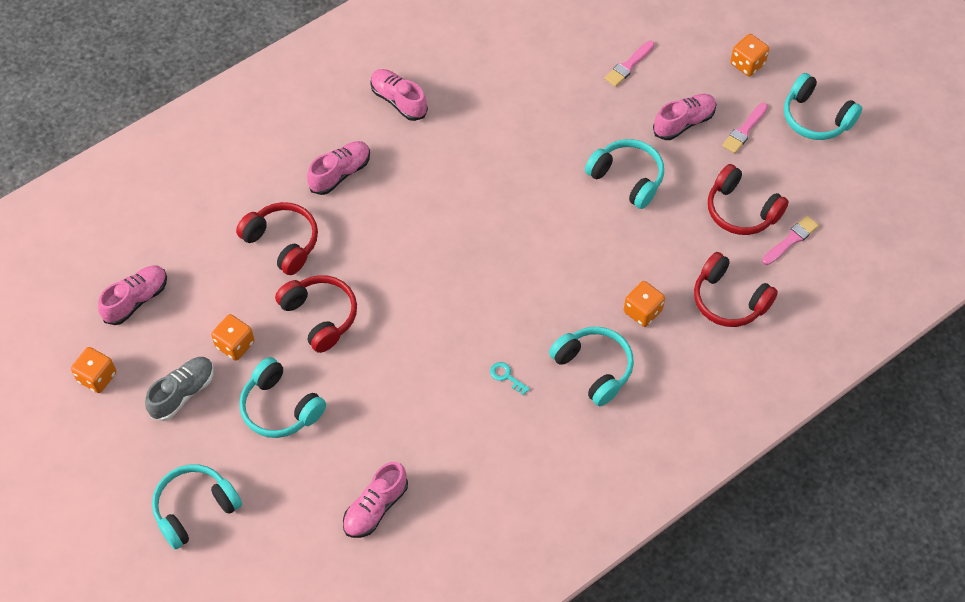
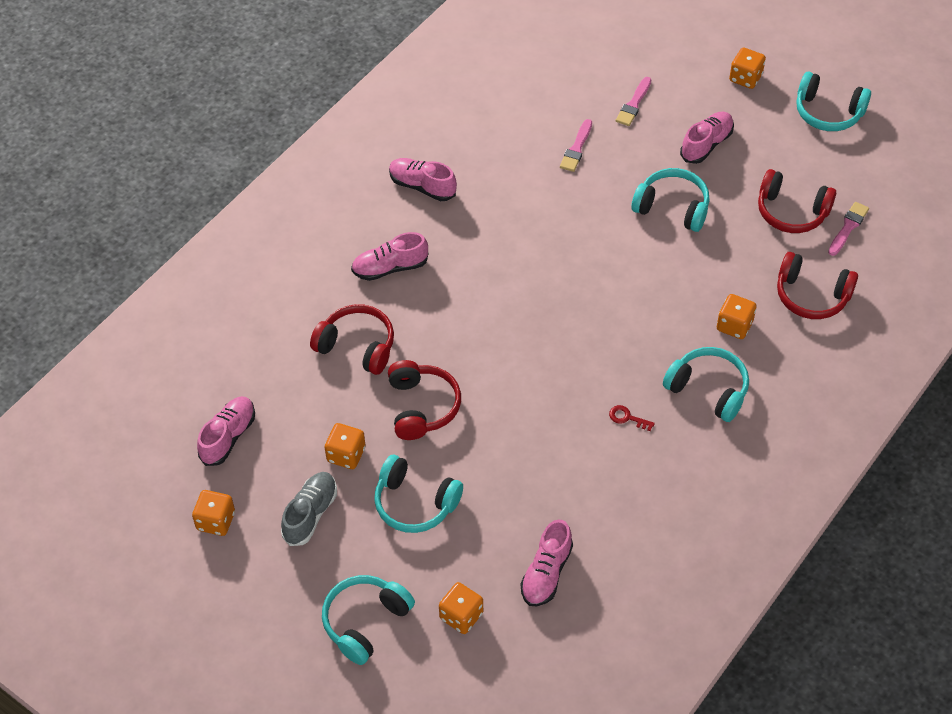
camera: 15 degrees left, 5 degrees down
(283, 527) = (461, 616): none -> orange dice
(320, 316) = (422, 407): red headphones -> red headphones turned 45 degrees clockwise
(340, 173) = (390, 268): pink shoe -> pink shoe turned 135 degrees counterclockwise
(506, 376) = (627, 418): turquoise key -> red key
(744, 130) = (766, 138): pink brush -> pink brush (576, 148)

